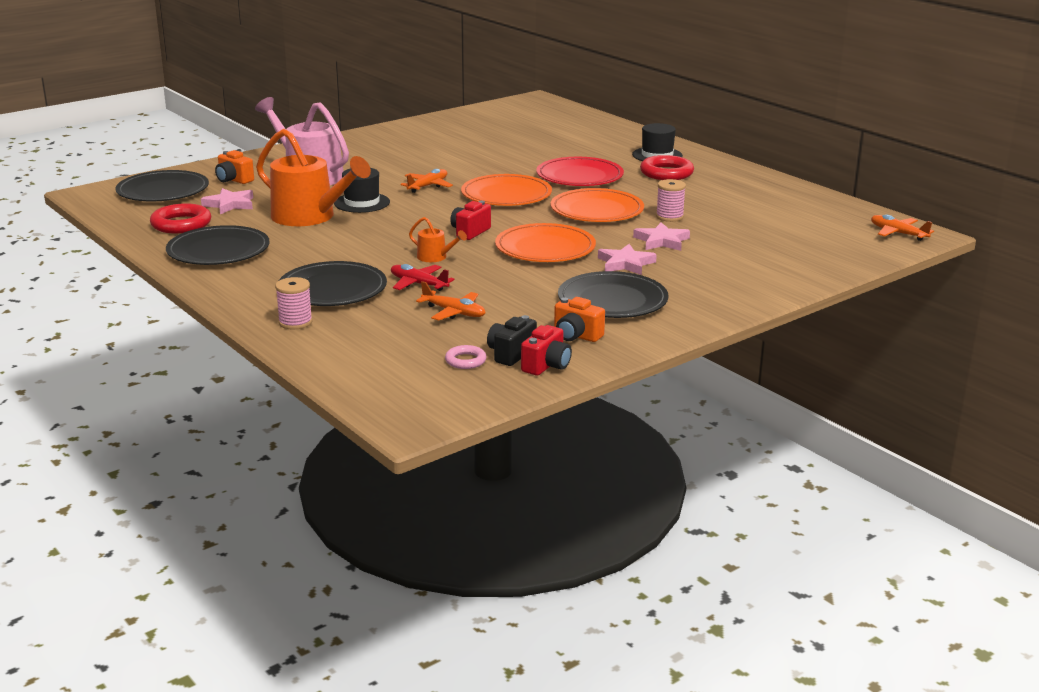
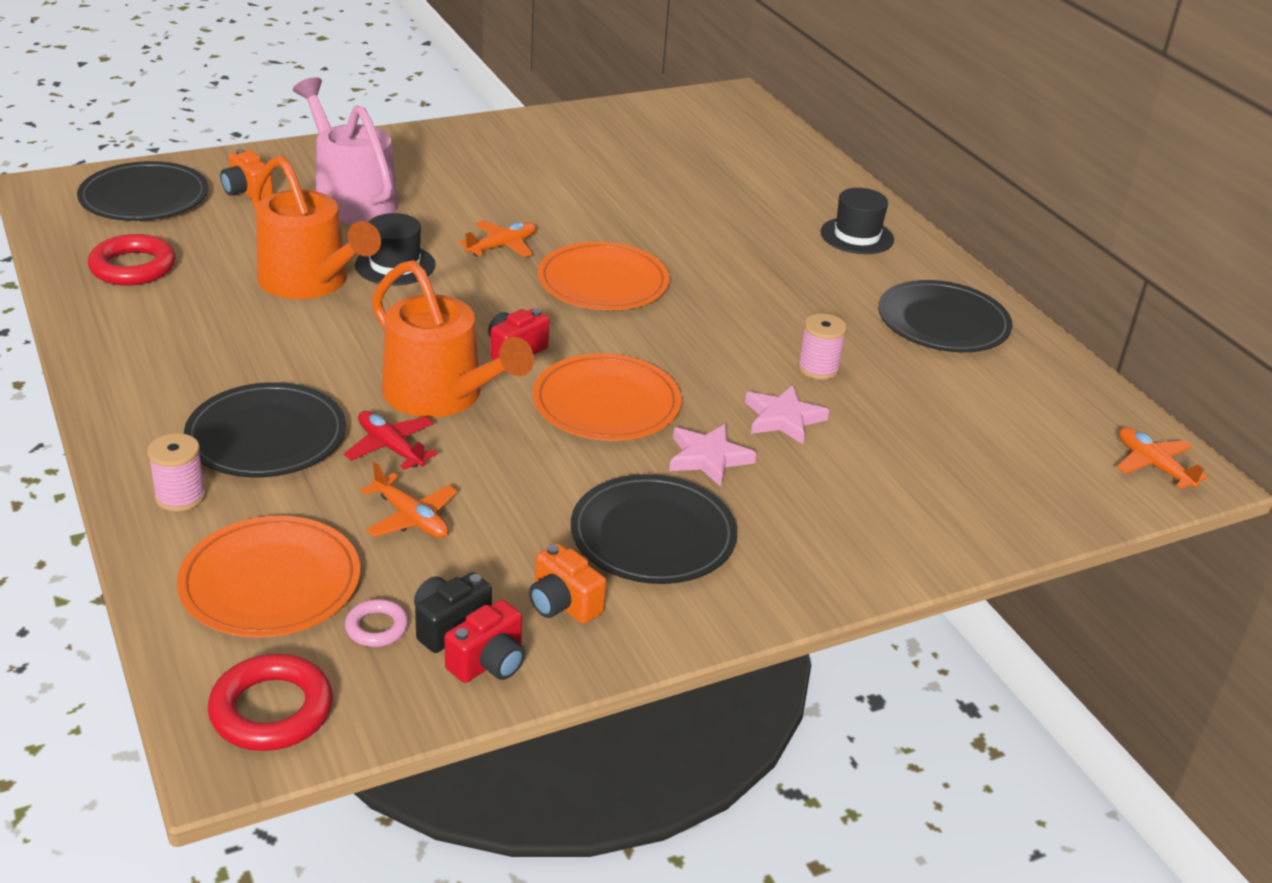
camera: 10 degrees right, 10 degrees up
(218, 250) = (154, 328): black plate -> black plate (943, 322)
(230, 204) = (217, 239): pink star -> none
(435, 257) = (441, 395): orange watering can -> orange watering can, size x2.29
(579, 176) = (725, 261): red plate -> none
(597, 210) = (718, 336): orange plate -> orange plate (270, 582)
(666, 173) = (854, 275): red ring -> red ring (271, 710)

